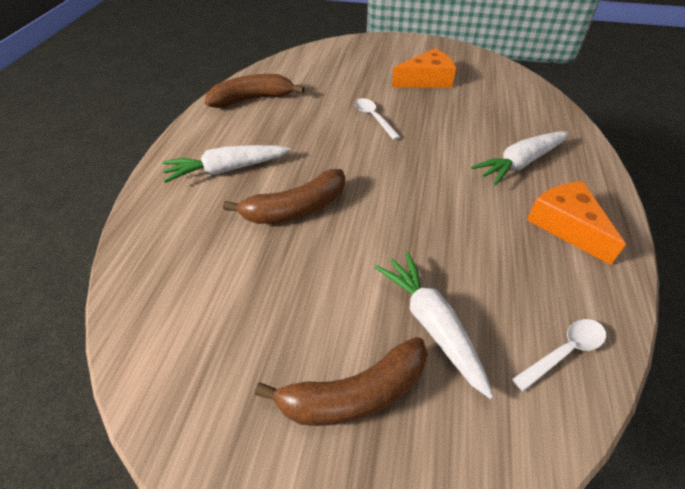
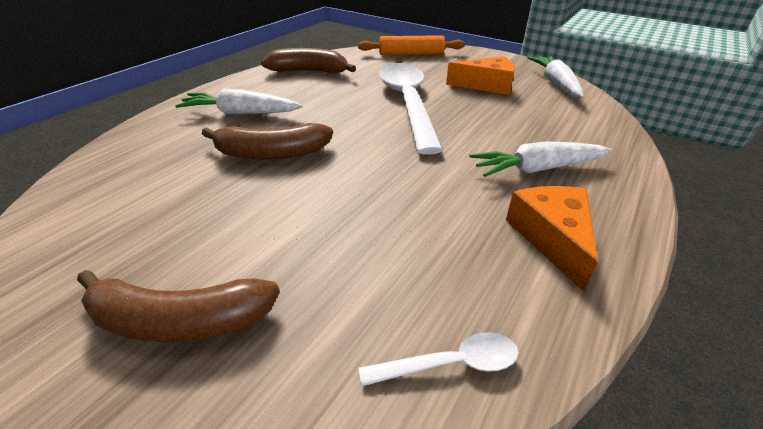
camera: 20 degrees right, 10 degrees down
(334, 54) = (411, 53): none -> orange rolling pin
(373, 118) = (407, 103): white spoon -> white spoon, size x2.34
(432, 324) = (315, 284): white carrot -> white carrot (556, 84)

